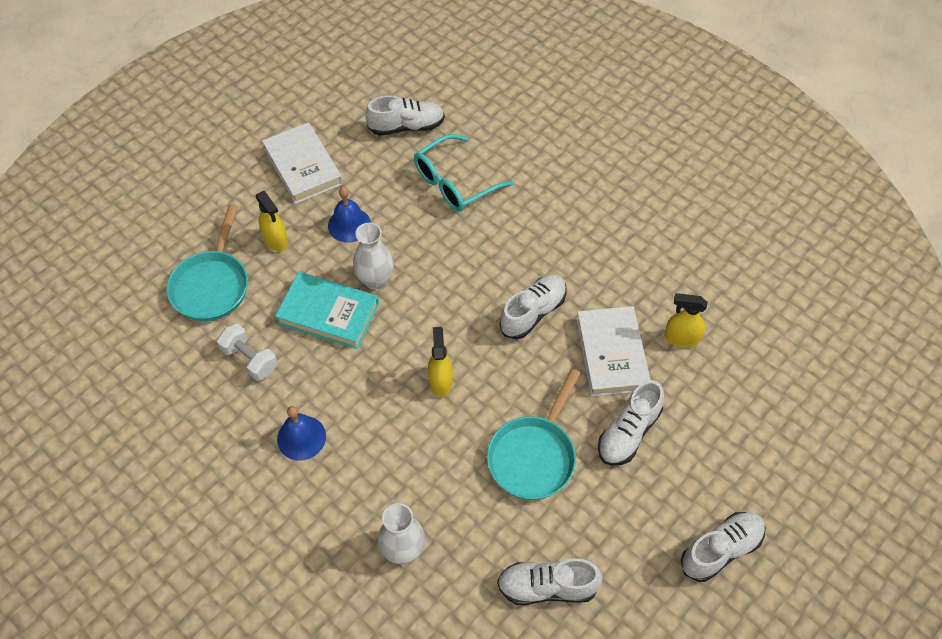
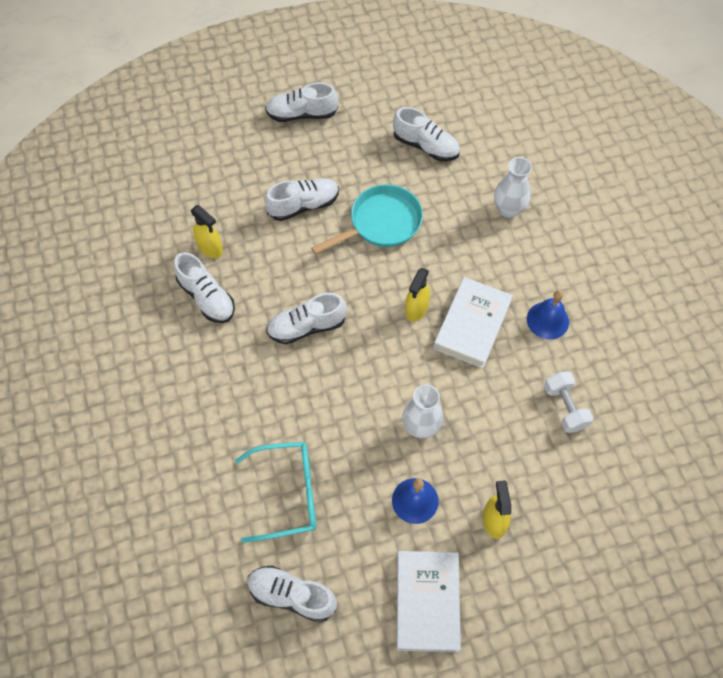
camera: 150 degrees left, 5 degrees up
(212, 285) = (574, 502): turquoise pan -> none
(328, 313) = (478, 415): turquoise book -> none
(611, 354) = (271, 263): white book -> white book (472, 325)
(643, 292) = (207, 297): none -> white shoe

